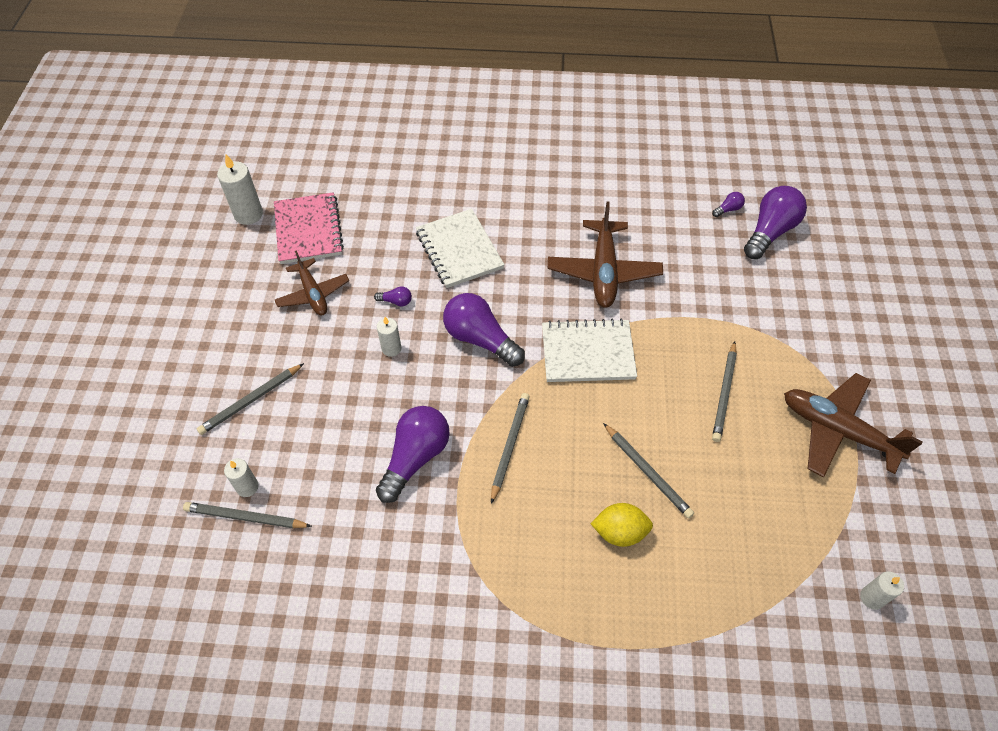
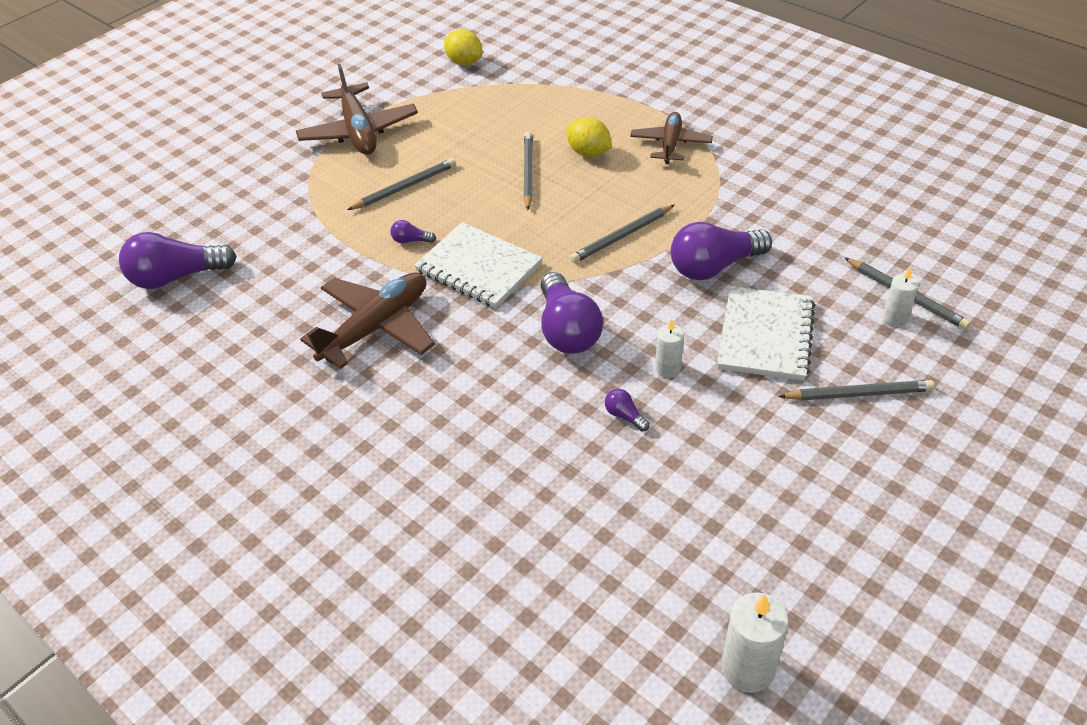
camera: 140 degrees left, 10 degrees down
(308, 230) = (671, 581): pink notebook -> none
(313, 294) = (719, 480): brown plane -> brown plane (670, 144)
(459, 250) = (500, 436): white notebook -> white notebook (765, 335)
(728, 209) = (176, 318): purple light bulb -> purple light bulb (411, 240)
(872, 598) = (464, 62): white candle -> yellow lemon

